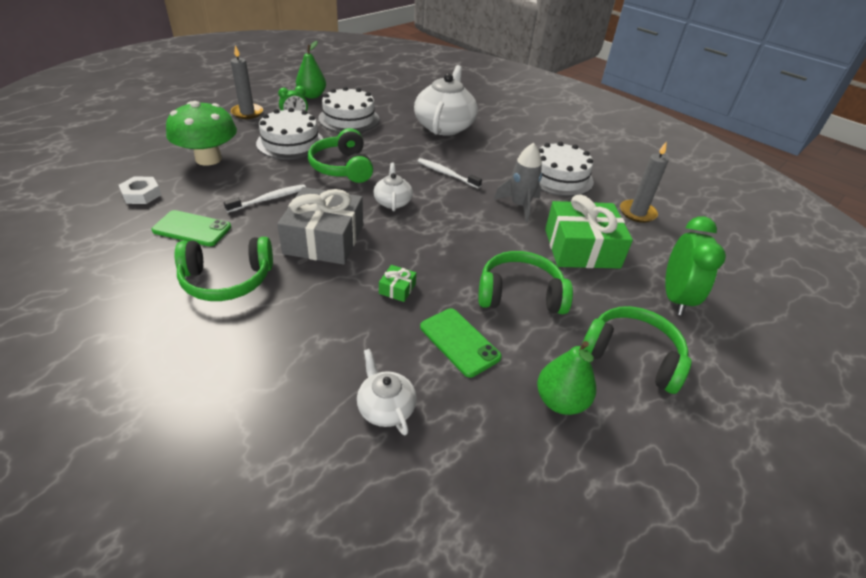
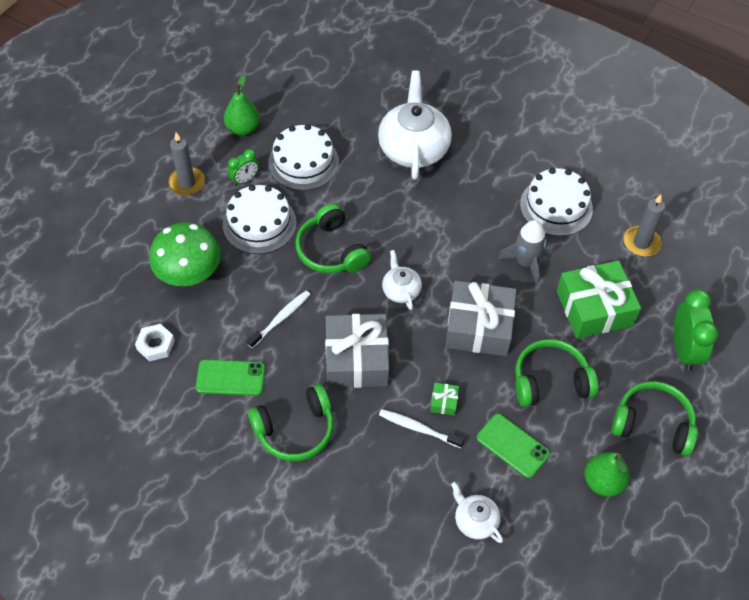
camera: 10 degrees left, 15 degrees up
(446, 174) = (440, 232): white toothbrush -> white toothbrush (418, 428)
(458, 239) = (479, 327): none -> grey gift

